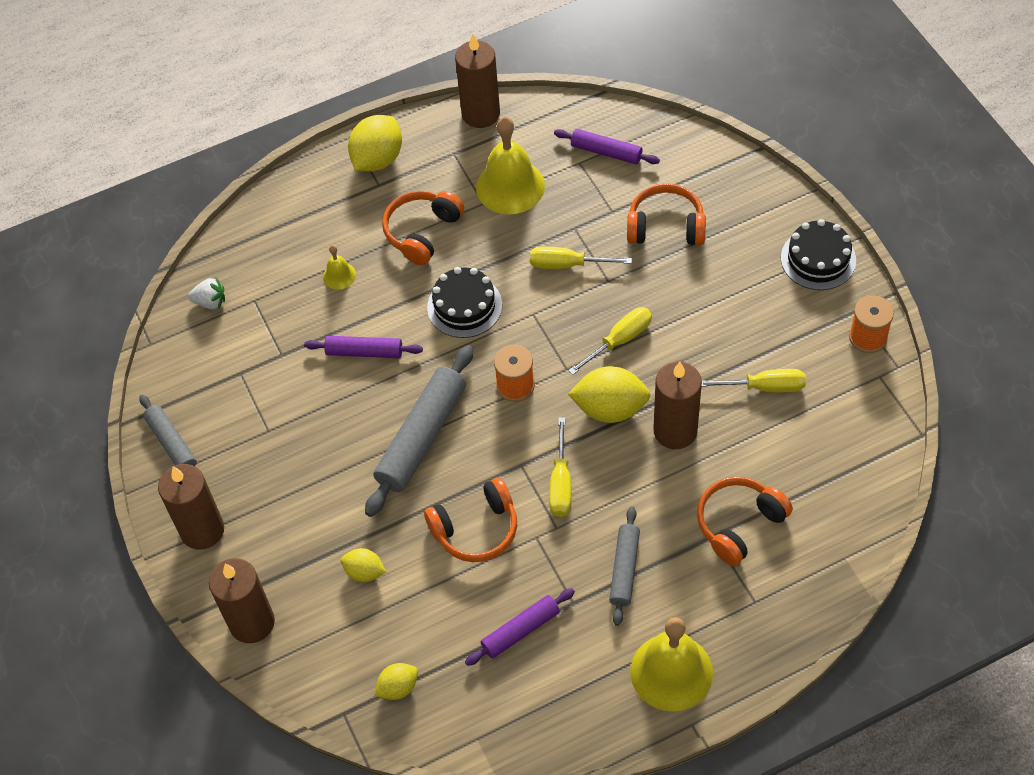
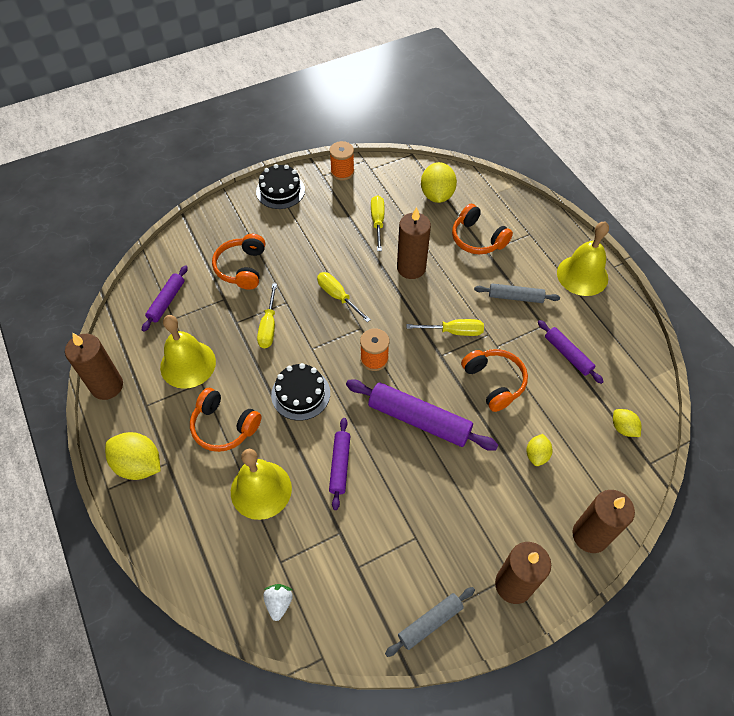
camera: 95 degrees left, 0 degrees up
(339, 275) = (261, 490): yellow bell -> yellow bell, size x2.13
(421, 437) = (419, 420): grey rolling pin -> purple rolling pin
(610, 408) = (394, 303): yellow lemon -> yellow lemon (437, 195)

